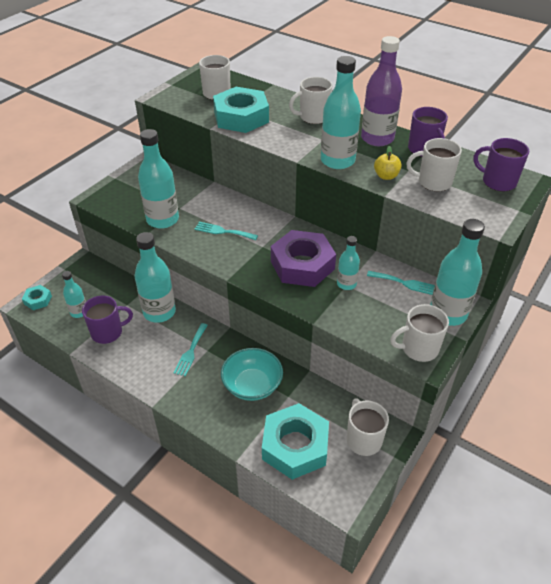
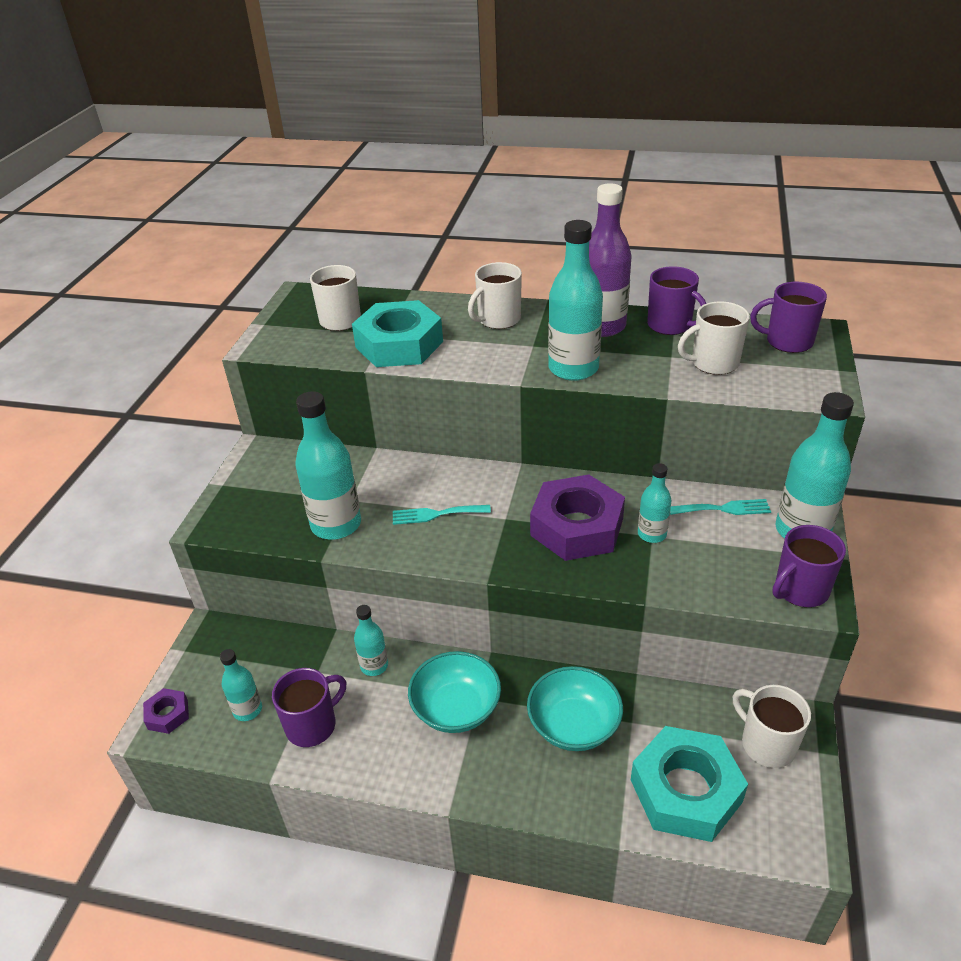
camera: 20 degrees left, 5 degrees down
(38, 300) = (168, 714): turquoise nut -> purple nut
(159, 312) = (374, 666): turquoise bottle -> turquoise bottle, size x0.55
(191, 351) = (456, 708): turquoise fork -> turquoise bowl
(386, 176) = (650, 372): yellow apple -> none
(418, 348) = (800, 590): white mug -> purple mug

